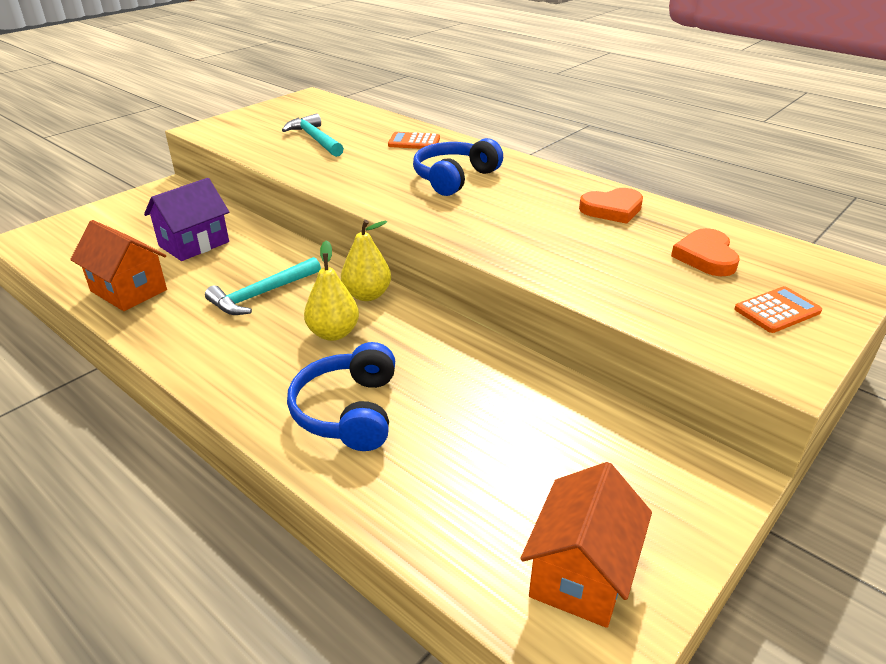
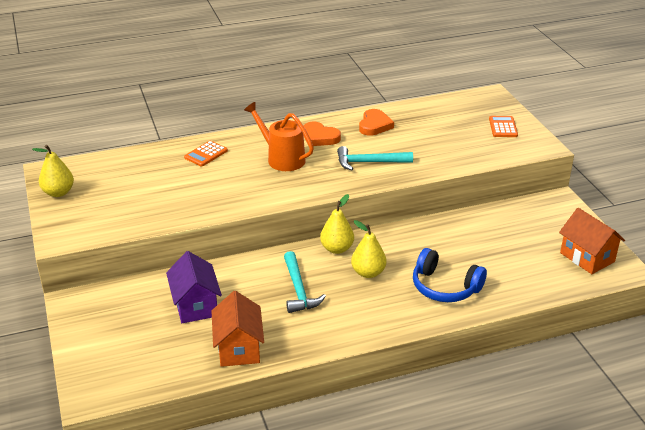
camera: 60 degrees left, 0 degrees up
(128, 290) = (239, 348): orange house -> orange house turned 75 degrees counterclockwise
(277, 108) = (58, 192): none -> yellow pear
(315, 139) = (150, 192): turquoise hammer -> turquoise hammer (369, 162)
(454, 178) = (281, 158): blue headphones -> orange watering can
(706, 257) = (445, 122): orange heart -> orange heart (319, 137)

